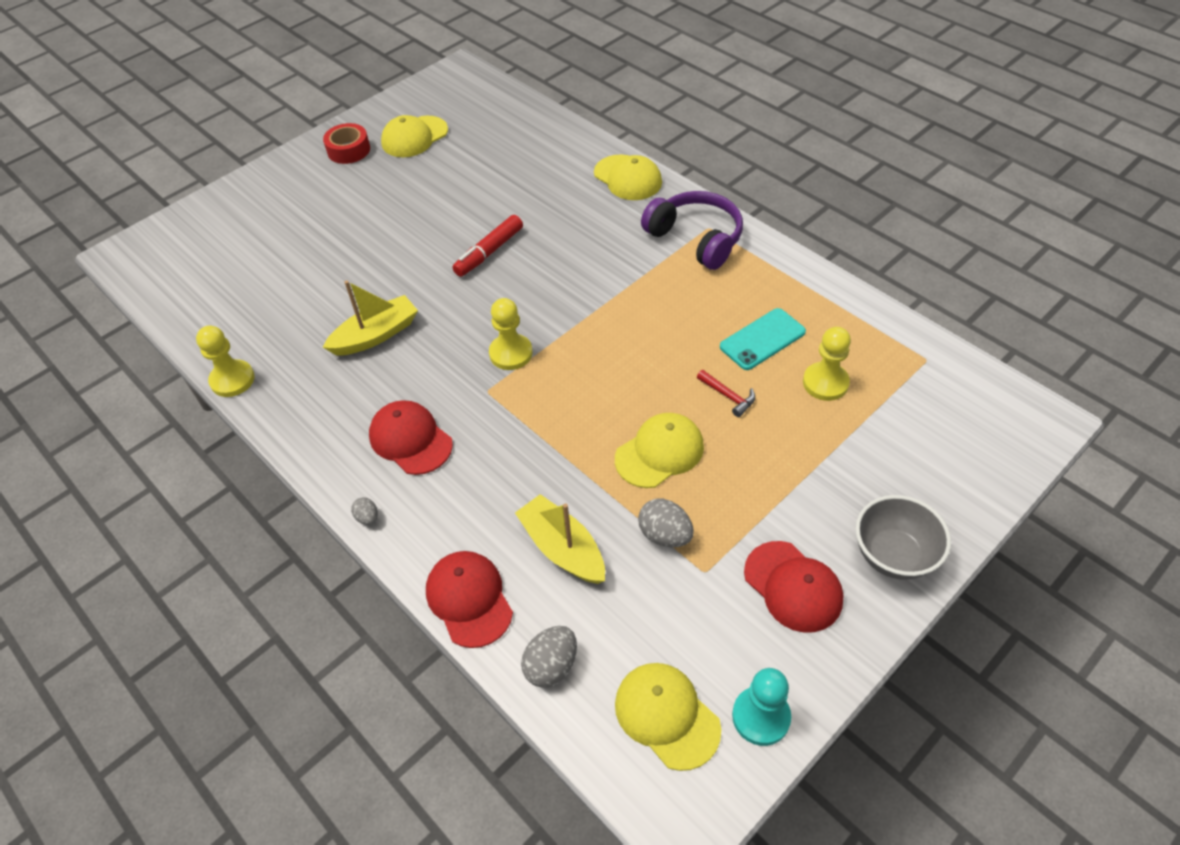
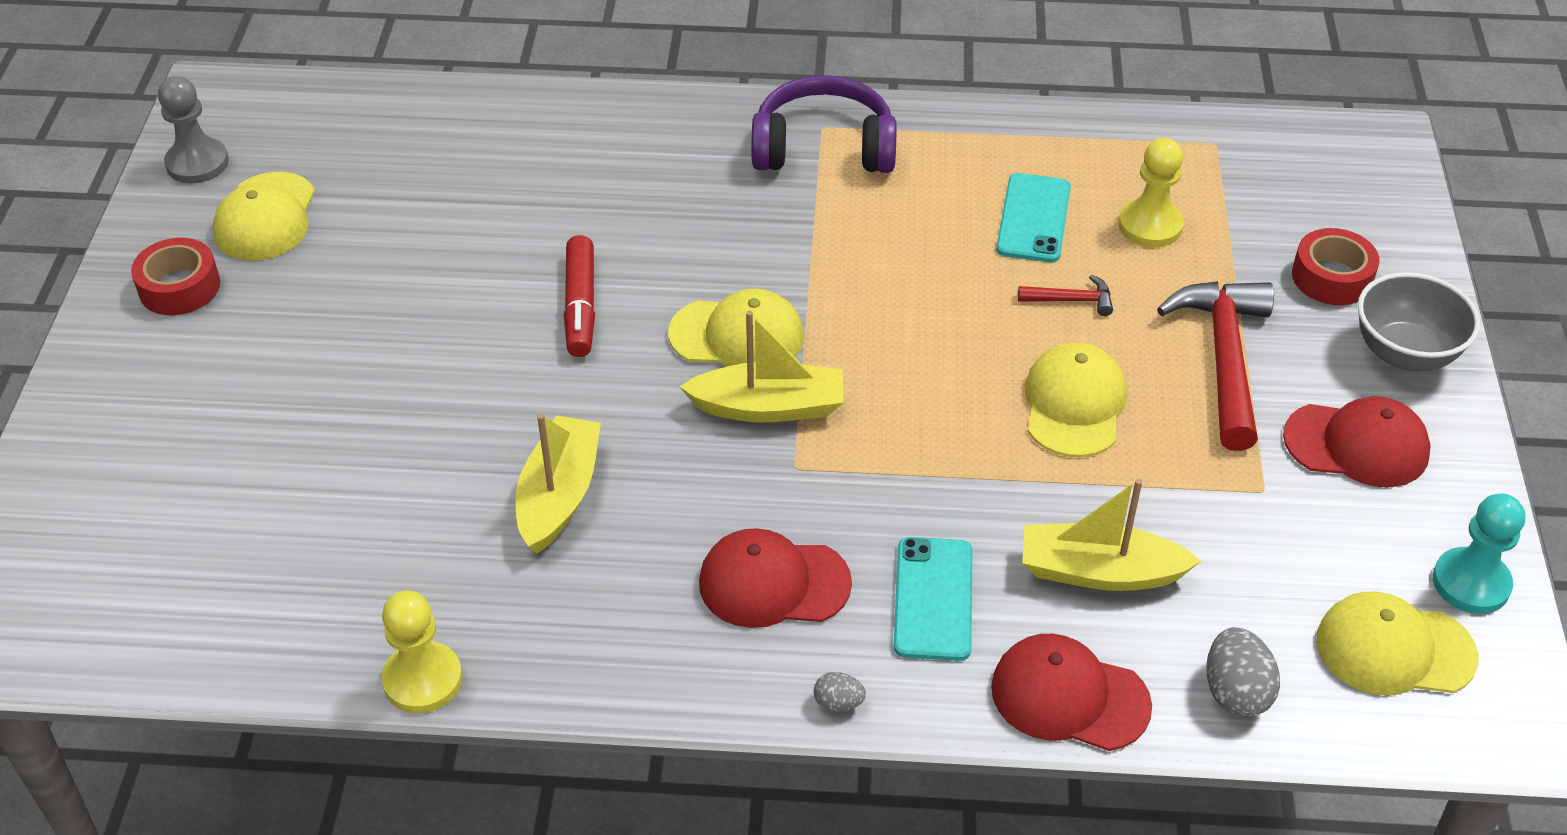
camera: 45 degrees left, 5 degrees down
(417, 98) = (197, 163): none -> grey pawn
(468, 501) = (933, 599): none -> turquoise phone
(511, 353) = (768, 407): yellow pawn -> yellow boat
(628, 178) = (648, 119): yellow cap -> yellow cap (737, 335)
(665, 535) = (1183, 483): grey egg -> none
(775, 483) = (1223, 358): none -> red hammer
(902, 481) = (1331, 277): none -> red tape

